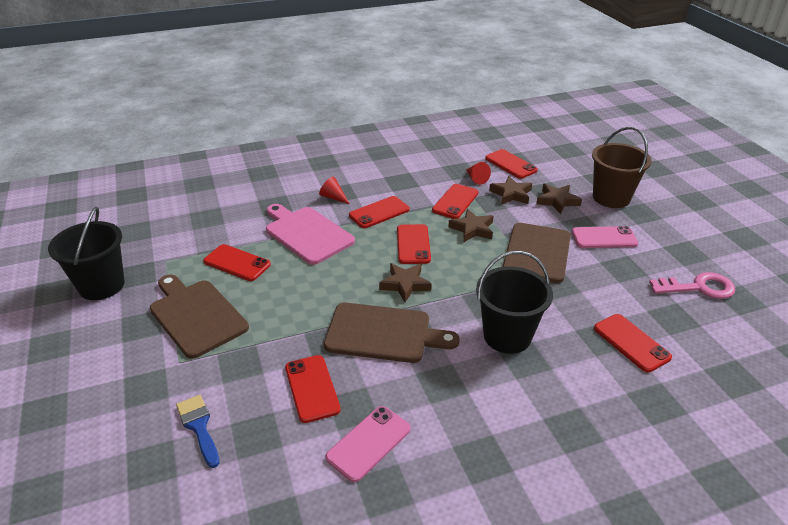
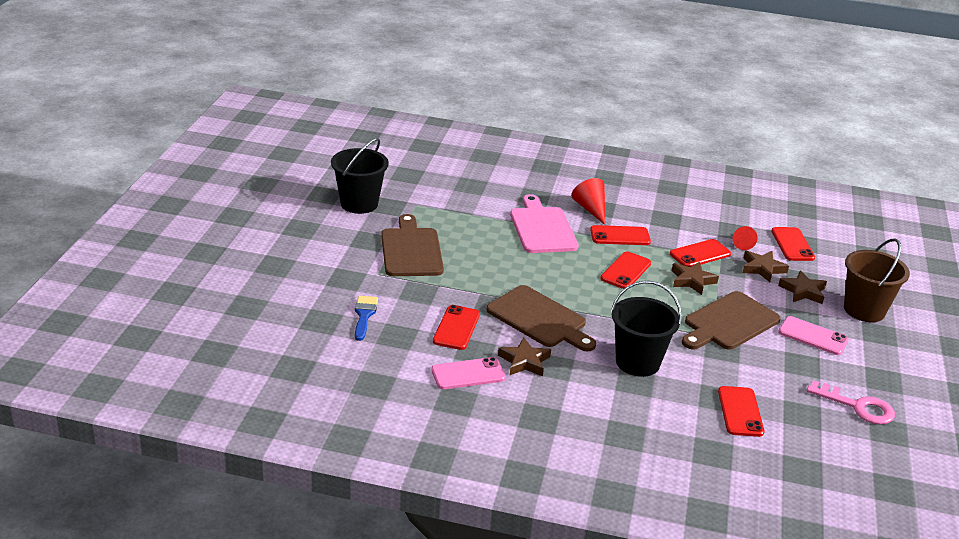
camera: 30 degrees right, 5 degrees down
(237, 263) = (468, 227): red phone -> none
(333, 197) = (590, 209): red cone -> red cone, size x1.50
(405, 284) = (589, 295): brown star -> brown star (524, 361)

